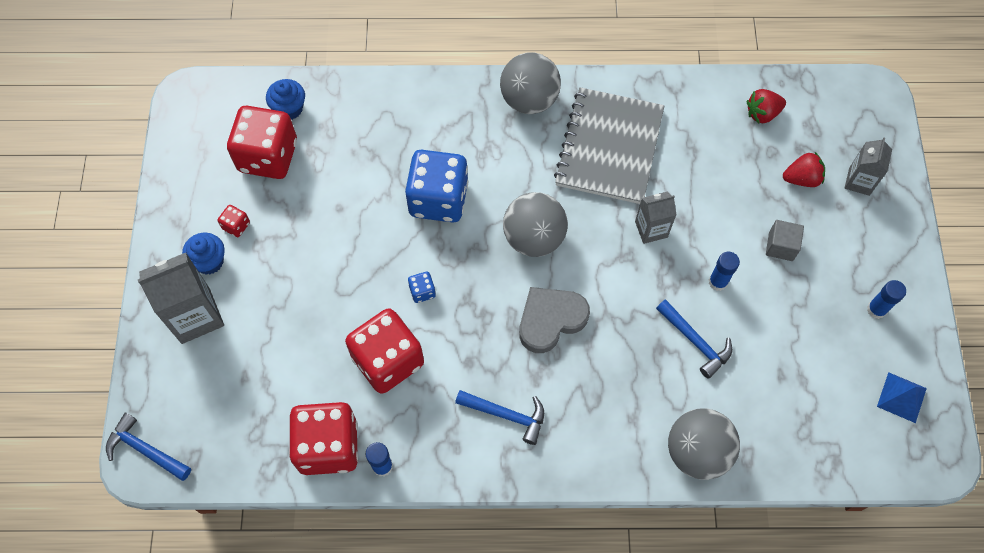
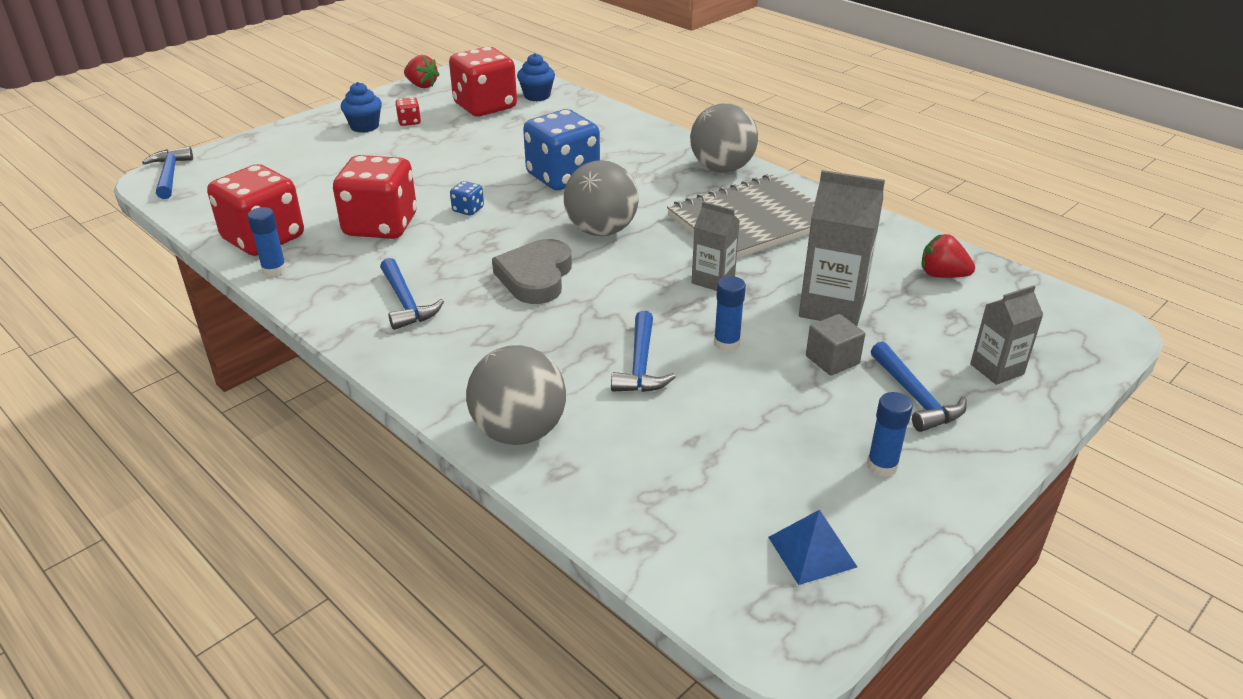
camera: 45 degrees right, 30 degrees down
(195, 316) = (311, 142): grey carton -> grey carton (832, 307)
(550, 320) = (535, 277): grey heart -> grey heart turned 90 degrees counterclockwise
(801, 178) = (926, 332): red strawberry -> red strawberry (422, 85)
(844, 241) = (915, 397): none -> blue hammer

